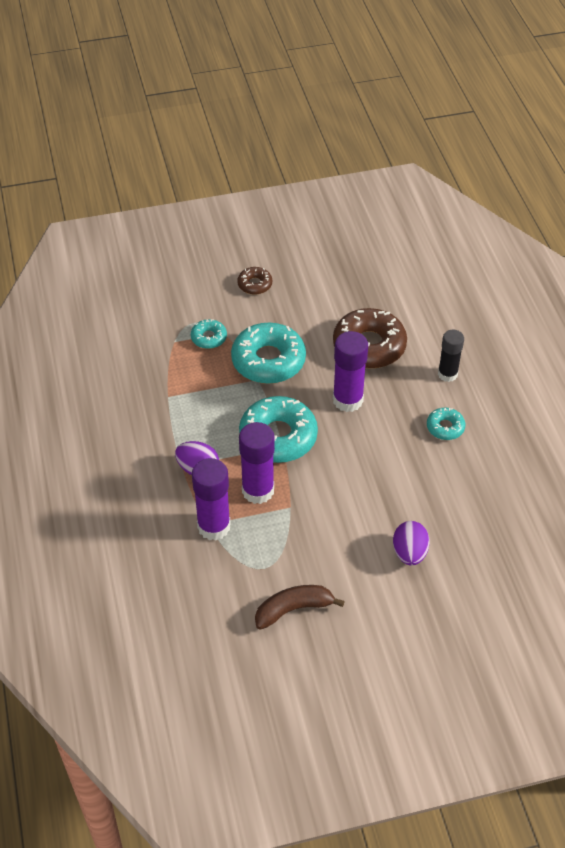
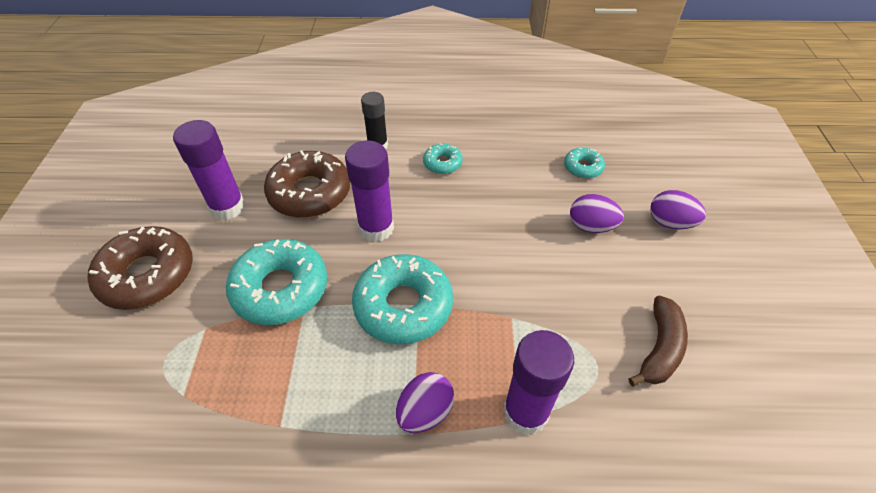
camera: 75 degrees left, 0 degrees up
(209, 338) = (203, 348): turquoise donut -> turquoise donut (583, 167)
(255, 284) = (147, 275): brown donut -> brown donut, size x2.02
(258, 490) = (479, 346): purple glue stick -> purple glue stick (227, 207)
(293, 609) = (659, 348): brown banana -> brown banana turned 150 degrees counterclockwise
(439, 617) = (670, 223): none -> purple egg

